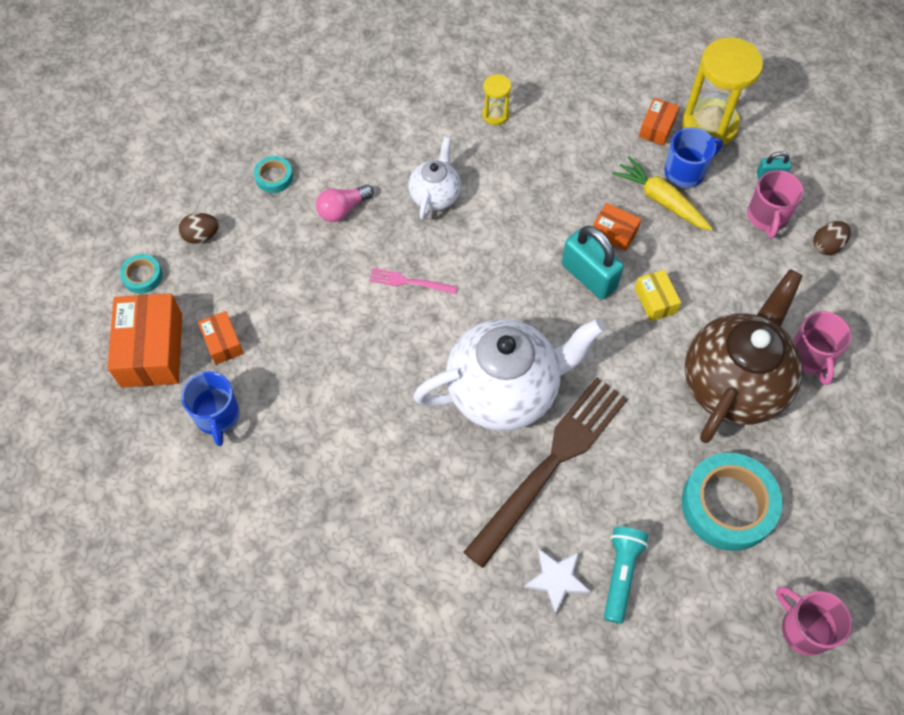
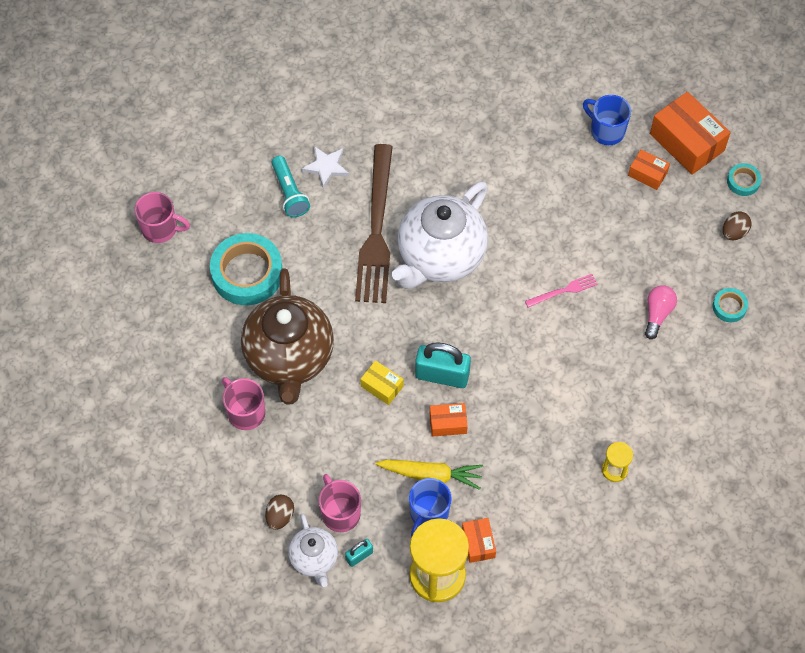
camera: 145 degrees right, 0 degrees up
(435, 195) = (602, 368): white teapot -> white teapot (314, 559)

